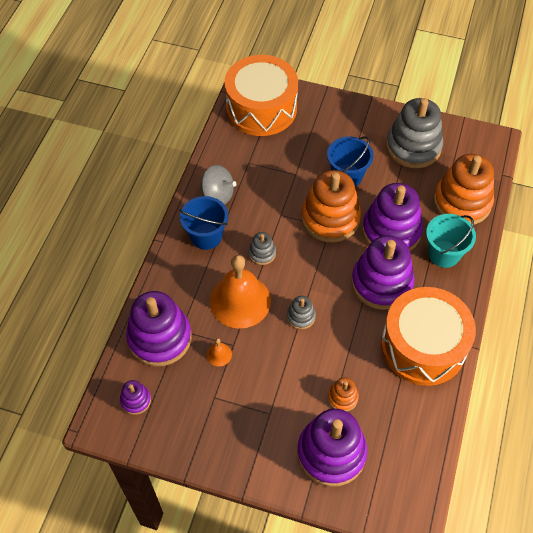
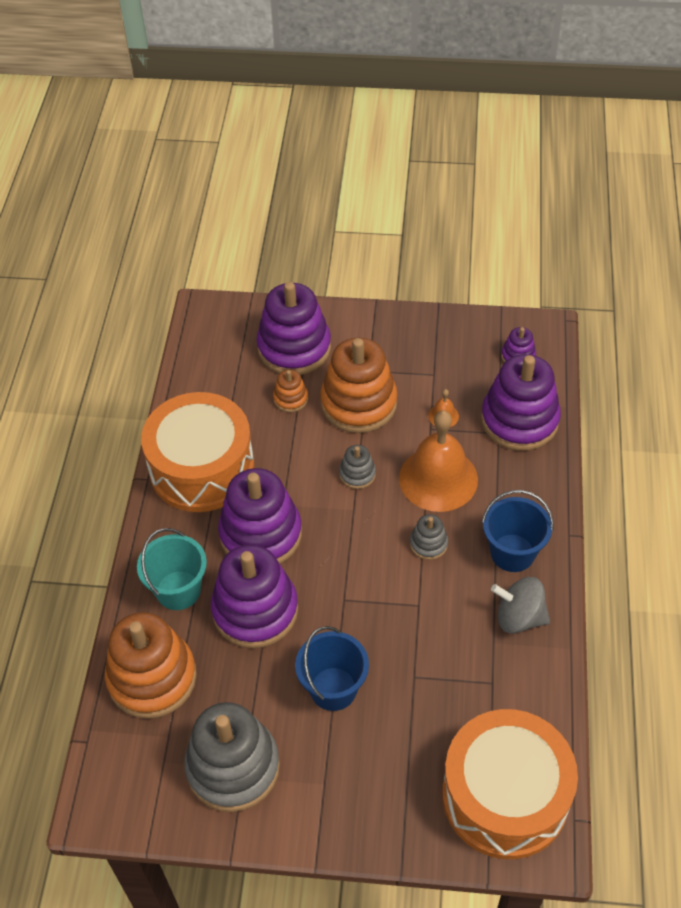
camera: 170 degrees right, 5 degrees down
(330, 218) = (346, 613): orange stacking toy -> orange stacking toy (359, 403)

